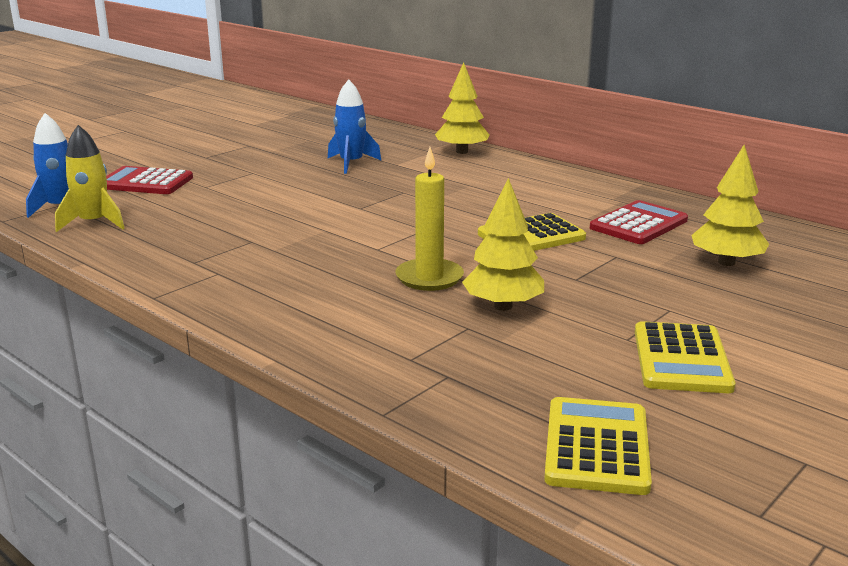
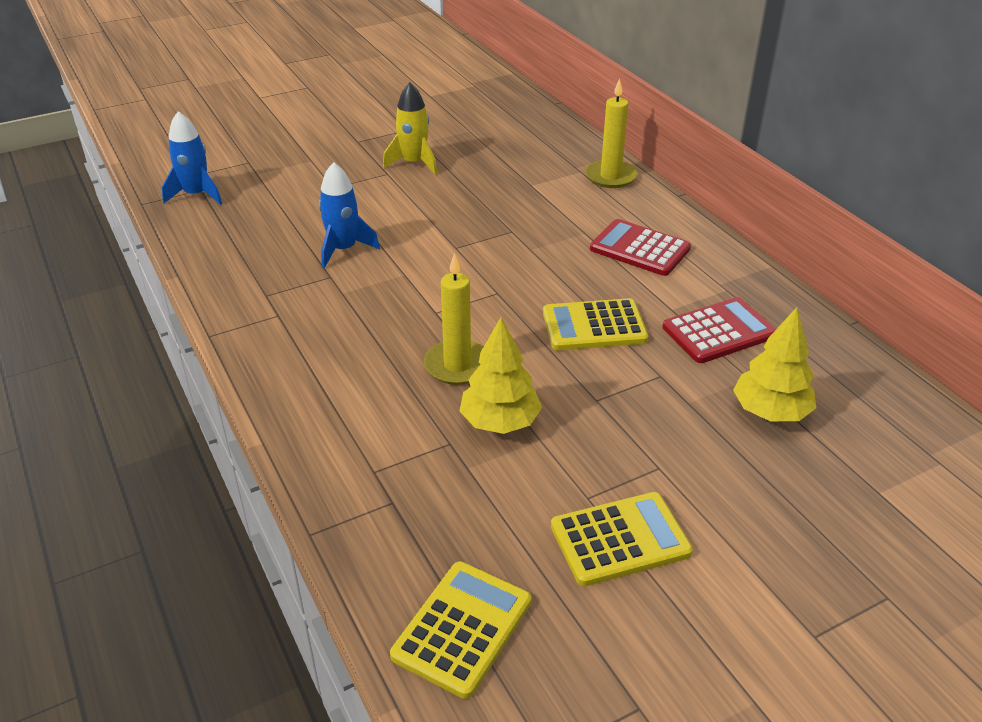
camera: 20 degrees right, 15 degrees up
(93, 223) = (212, 222): yellow rocket -> yellow rocket (414, 163)
(146, 182) = (284, 171): red calculator -> red calculator (639, 249)
(351, 163) = (487, 176): blue rocket -> blue rocket (343, 249)
(462, 152) = (610, 176): yellow tree -> yellow candle
(681, 359) = (620, 539): yellow calculator -> yellow calculator turned 135 degrees counterclockwise

